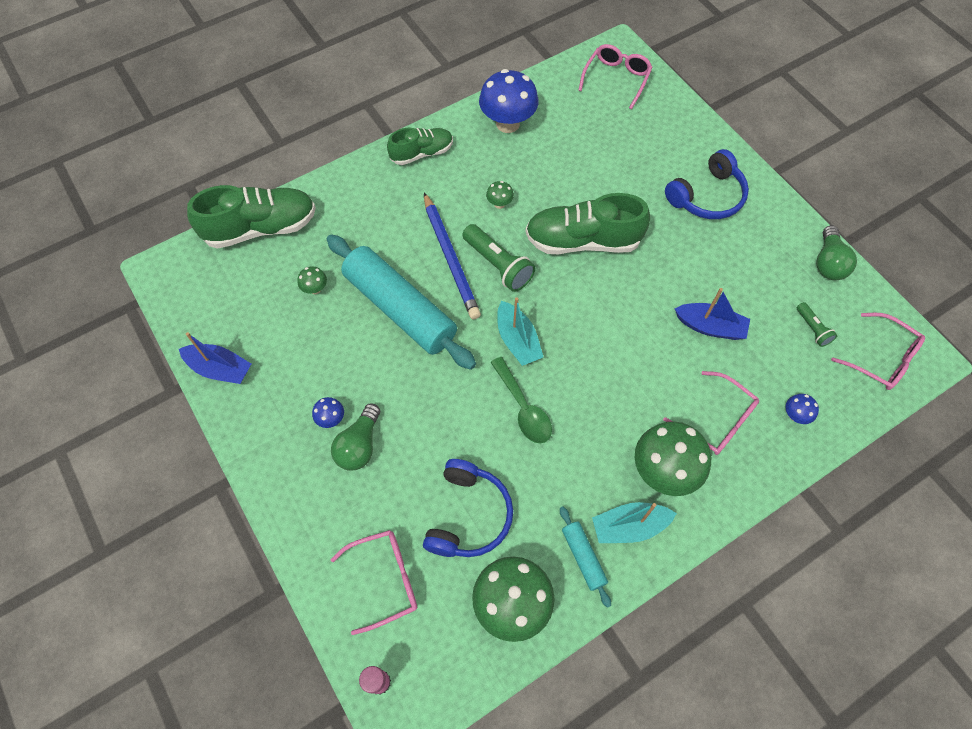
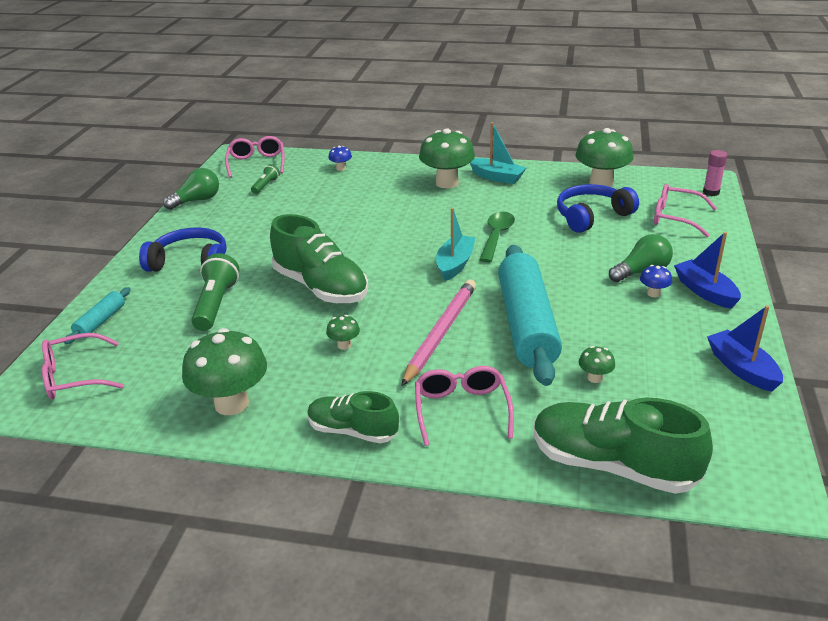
camera: 135 degrees left, 30 degrees down
(450, 258) = (441, 333): blue pencil -> pink pencil
(498, 265) = (407, 308): green flashlight -> green flashlight (216, 304)
(507, 123) = (232, 404): blue mushroom -> green mushroom
(583, 557) = (538, 179): turquoise rolling pin -> turquoise rolling pin (100, 321)
(710, 327) = (319, 212): blue boat -> blue boat (705, 291)
(717, 420) = (385, 184): pink glasses -> pink glasses (461, 409)

